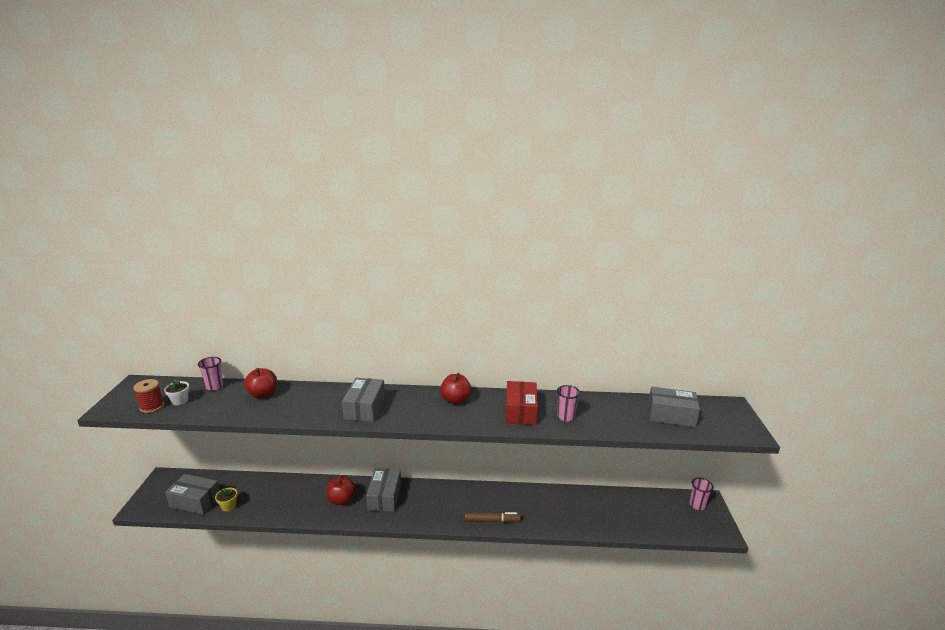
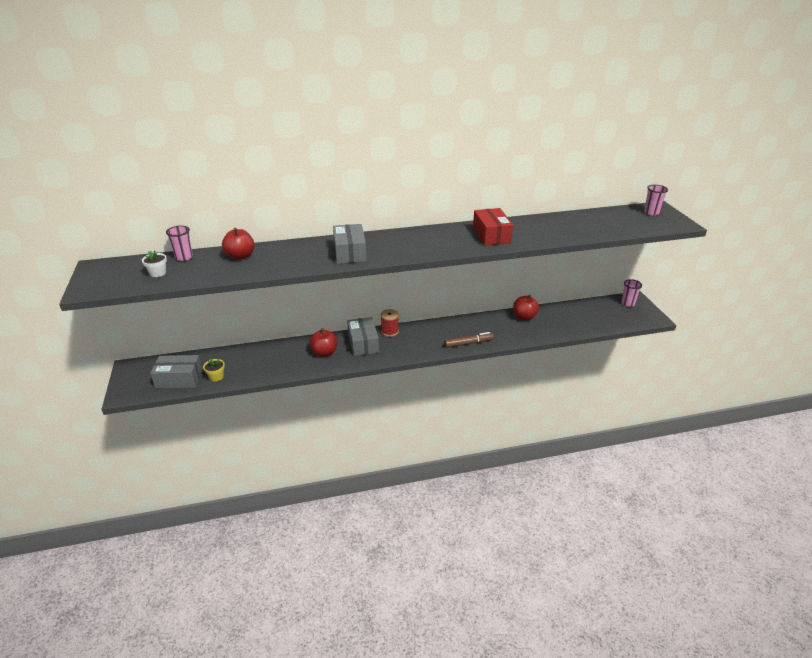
camera: 15 degrees left, 10 degrees up
(152, 407) = (132, 282): red spool -> red spool (389, 331)
(455, 400) = (429, 235): red apple -> red apple (524, 317)
(565, 417) = (532, 234): pink cup -> pink cup (651, 212)
(671, 415) = (615, 221): grey box -> none

